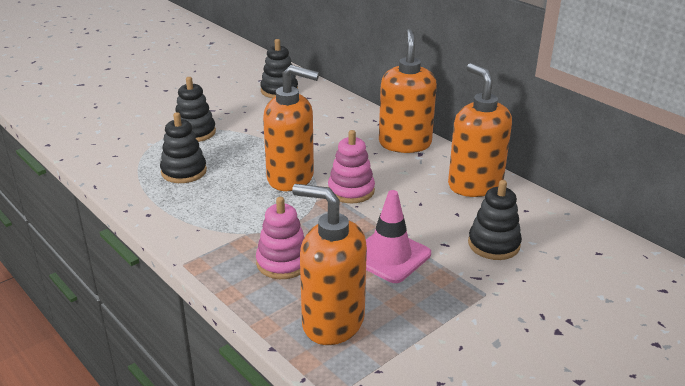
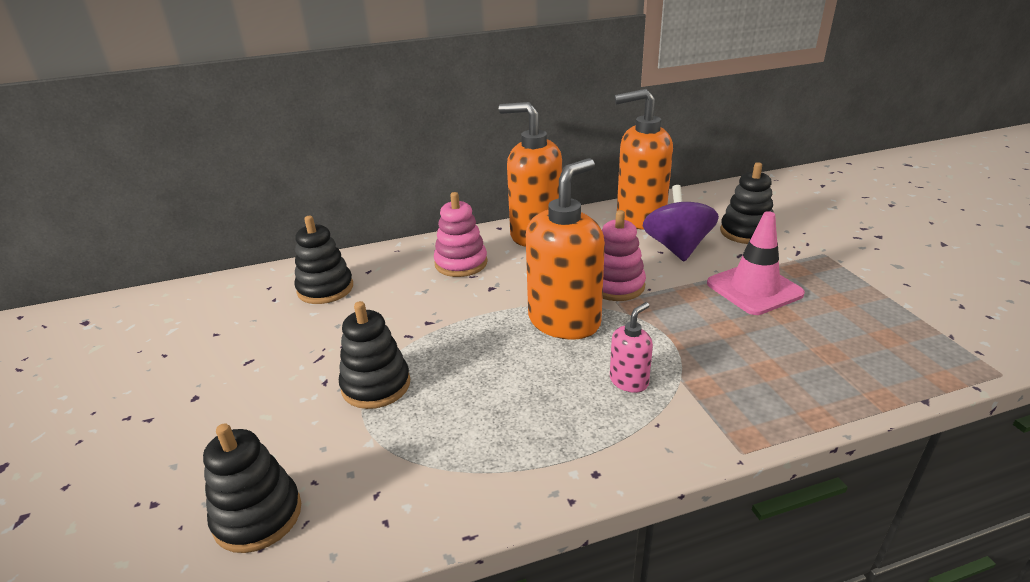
camera: 65 degrees left, 0 degrees up
(184, 171) = (488, 415): black stacking toy -> black stacking toy (258, 516)
(235, 213) = (629, 381): none -> pink soap dispenser
(283, 262) = (754, 361): pink stacking toy -> pink stacking toy (461, 263)
(332, 322) = (873, 348): orange soap dispenser -> none
(433, 210) = (677, 248): none -> purple spinning top

